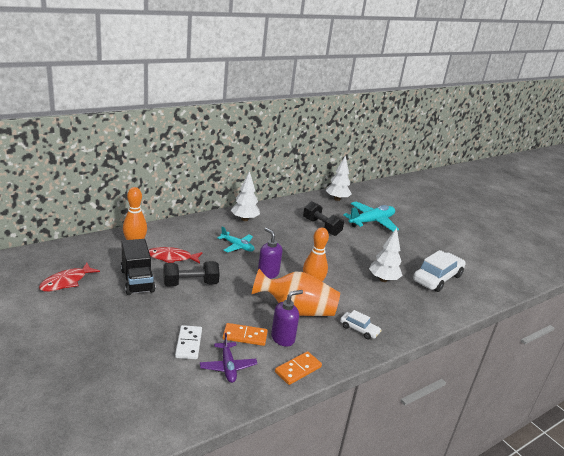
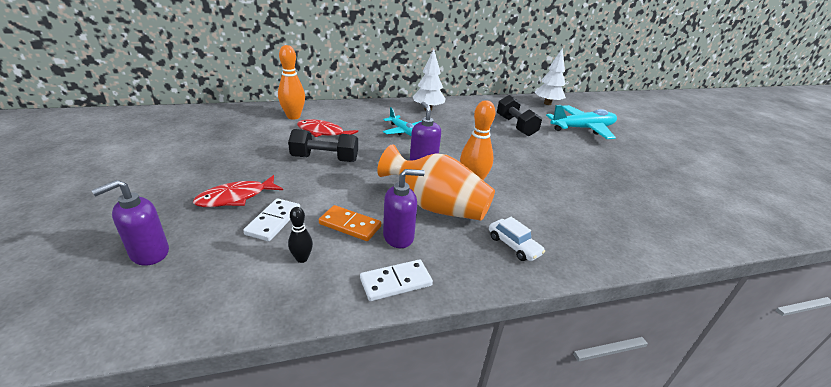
camera: 20 degrees right, 5 degrees up
(66, 282) = (196, 138): red fish -> red fish (236, 197)
(117, 385) = (149, 253): none -> purple soap dispenser
(137, 281) = (269, 148): black truck -> none
(228, 367) = (302, 258): purple plane -> black bowling pin
(298, 369) = (396, 282): orange domino -> white domino
(383, 279) = (575, 190): white tree -> none
(437, 278) = (657, 200): white car -> none

